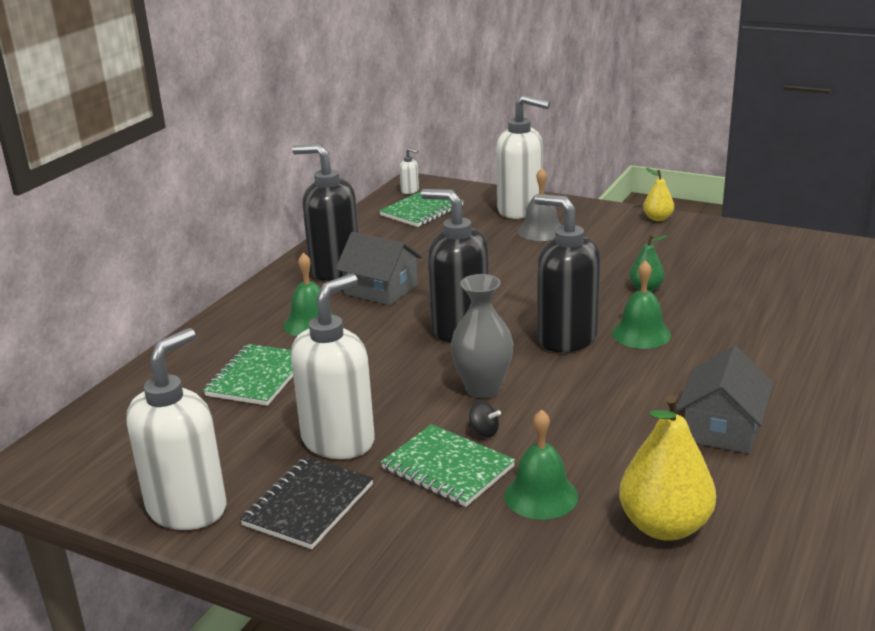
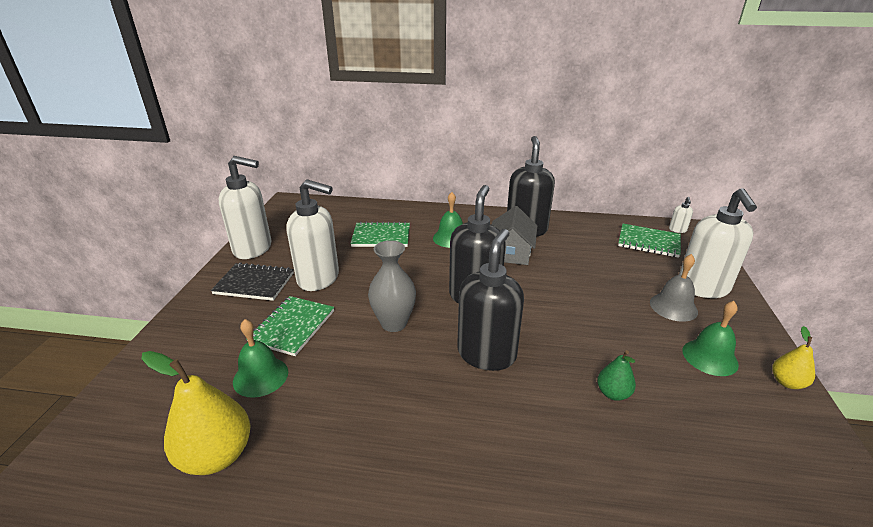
camera: 70 degrees right, 5 degrees up
(484, 432) = (337, 334): black spinning top -> none
(641, 334) = (519, 401): green bell -> green bell (710, 357)
(722, 428) = (367, 484): grey house -> none

